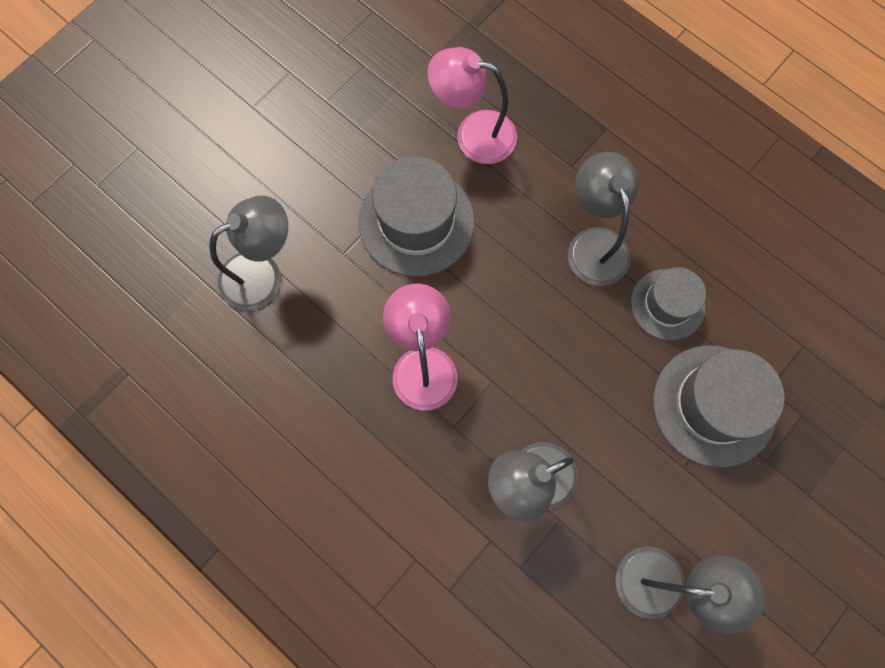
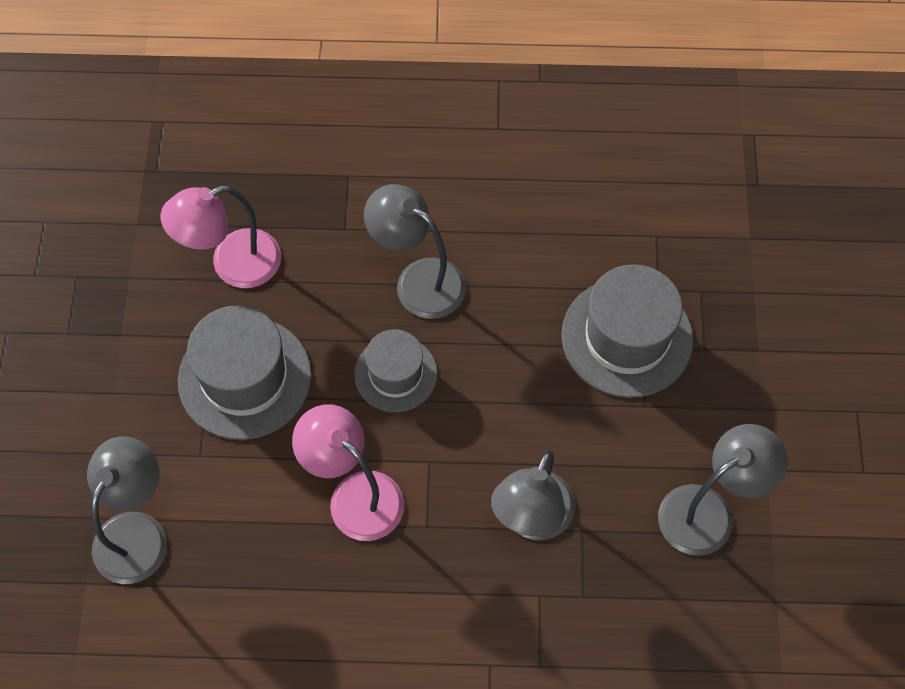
camera: 40 degrees left, 10 degrees down
(667, 304) = (521, 284): grey hat -> grey hat (395, 374)

